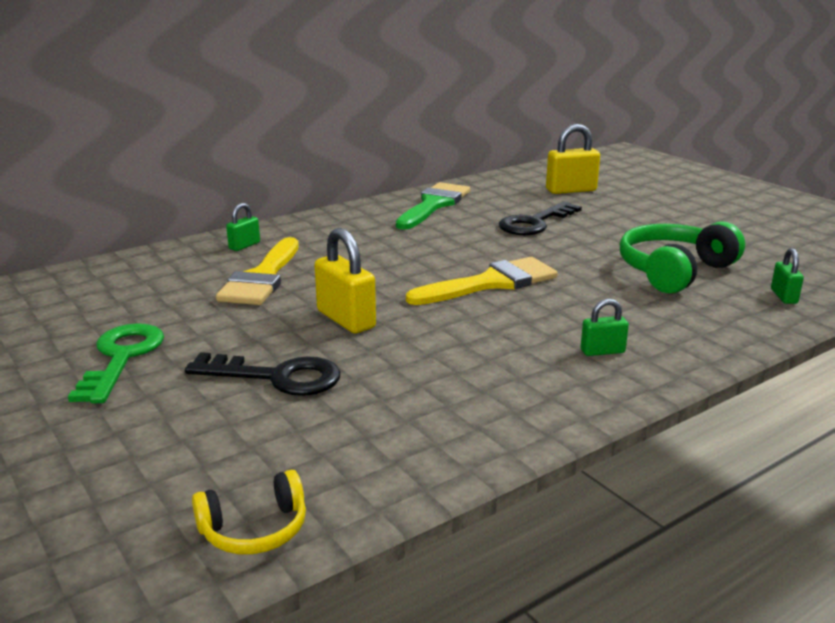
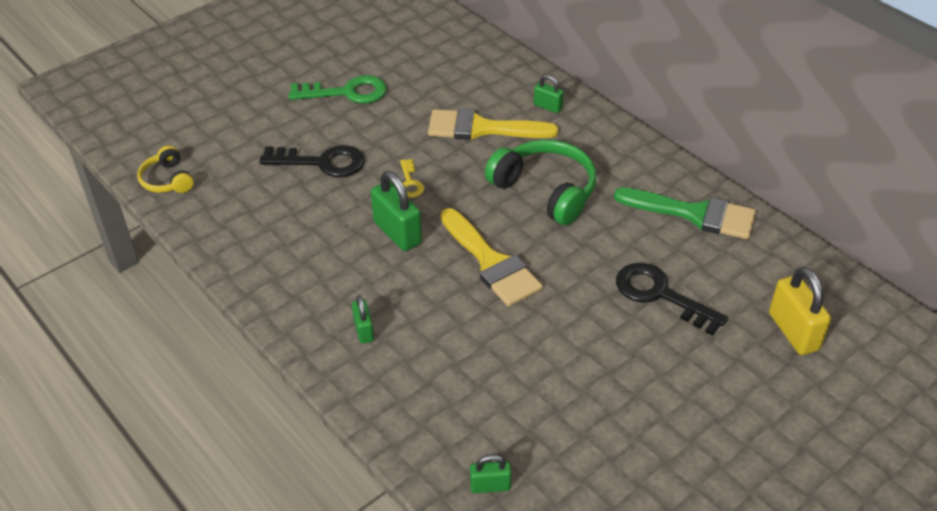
camera: 85 degrees right, 20 degrees up
(277, 377) = (322, 162): black key -> black key turned 90 degrees counterclockwise
(346, 319) = (410, 183): yellow padlock -> yellow key
(436, 329) = (397, 233): none -> green padlock
(674, 271) = (543, 401): green headphones -> green headphones (545, 190)

